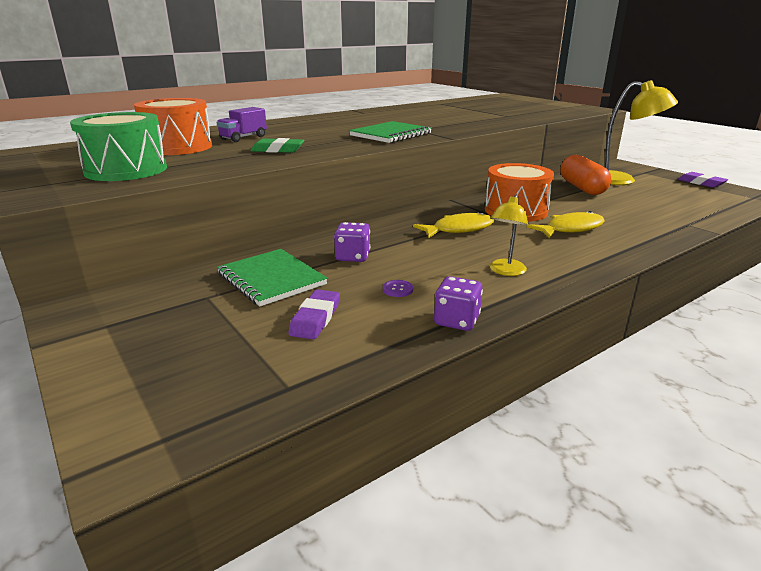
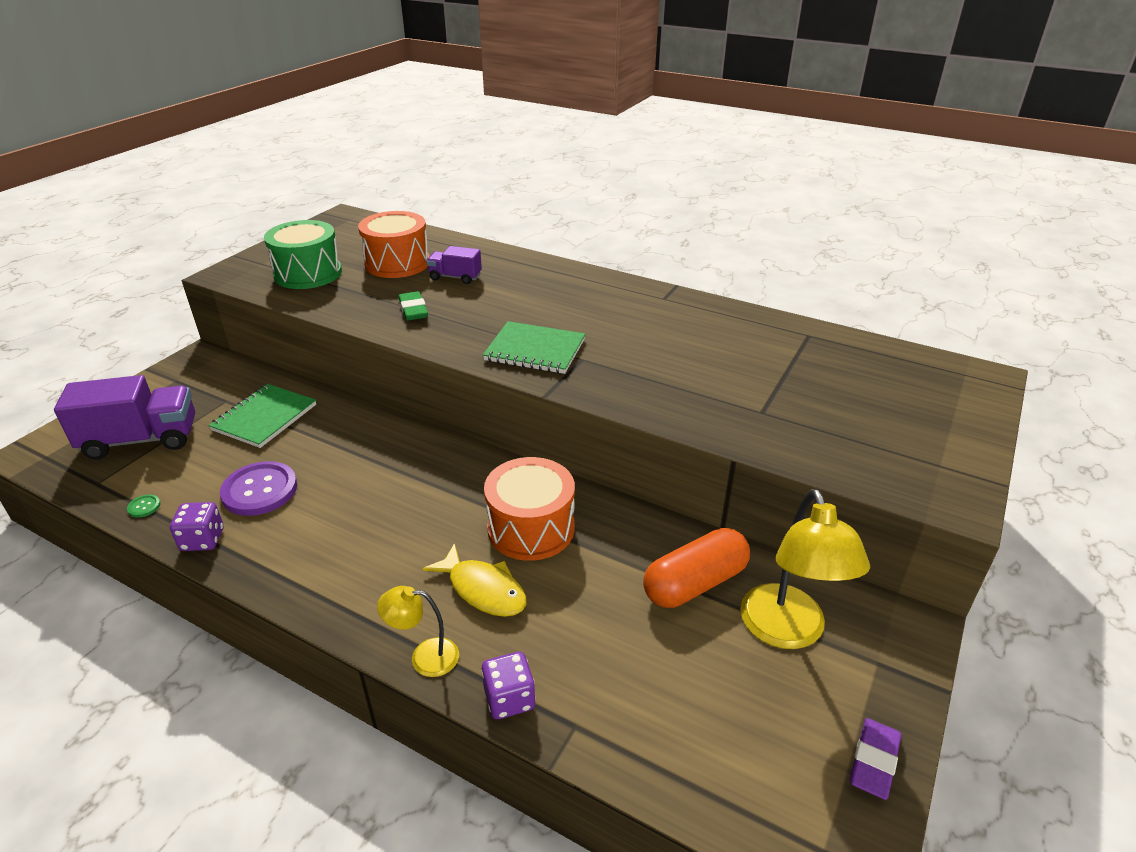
camera: 65 degrees right, 10 degrees up
(222, 352) = (141, 440): none -> purple truck
(315, 318) = (196, 463): purple eraser -> none
(352, 257) = (327, 444): purple dice -> purple dice (509, 698)
(372, 353) = (144, 507): none -> green button
(397, 289) = (259, 490): purple button -> purple button, size x2.48
(459, 229) = (435, 494): yellow fish -> none
(505, 271) = (321, 552): yellow lamp -> yellow lamp (424, 657)

